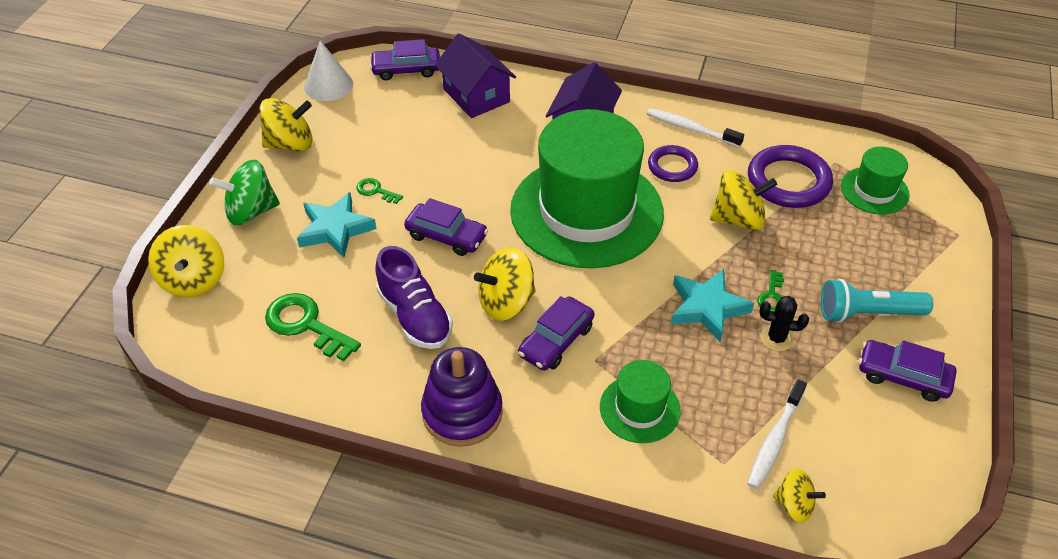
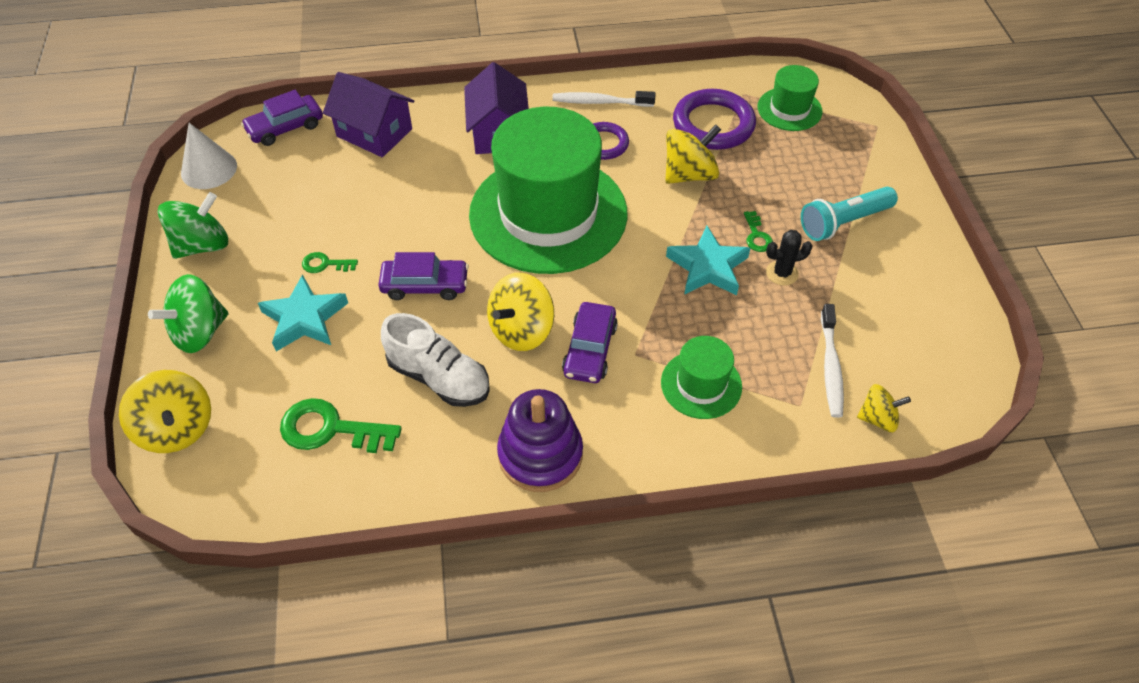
camera: 25 degrees left, 5 degrees up
(290, 144) = (202, 245): yellow spinning top -> green spinning top
(415, 316) = (439, 377): purple shoe -> white shoe
(903, 376) = (901, 268): purple car -> none

